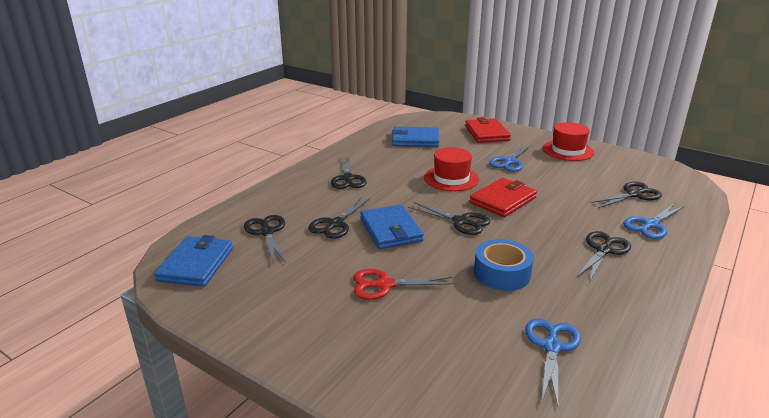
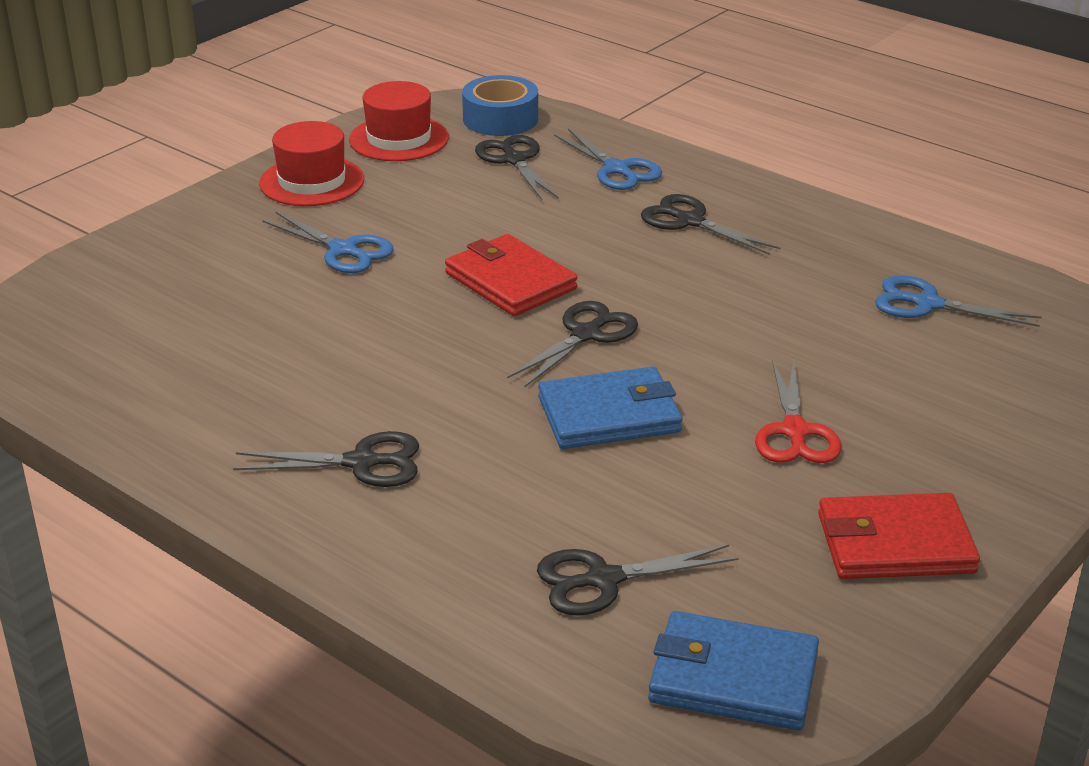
camera: 85 degrees left, 5 degrees up
(335, 224) = (578, 483): black scissors -> none
(415, 140) = (168, 353): blue wallet -> none
(451, 178) = (401, 326): red hat -> red hat (399, 139)
(486, 133) = (176, 255): red wallet -> red wallet (895, 543)
(502, 273) = (755, 316): blue tape -> blue tape (500, 119)

